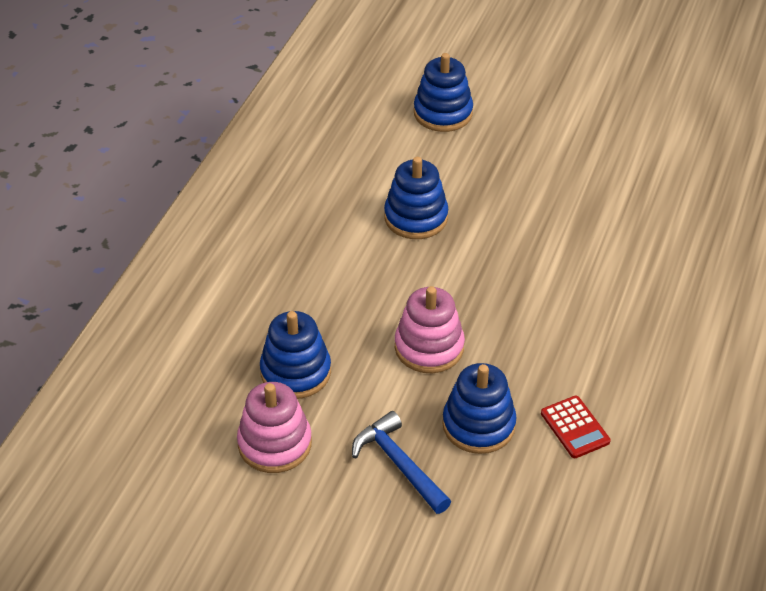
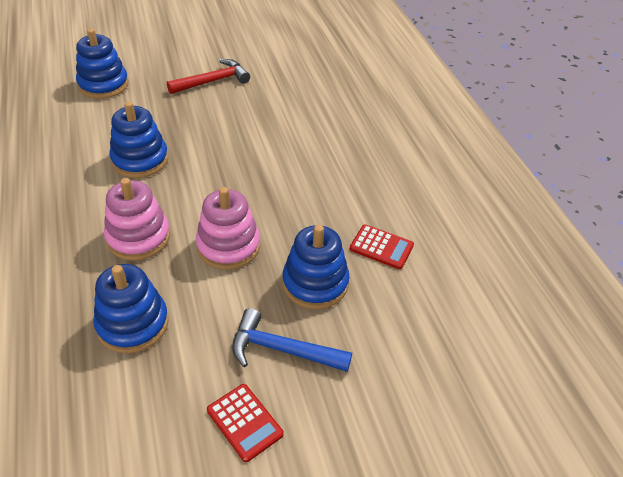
camera: 40 degrees left, 0 degrees up
(275, 444) = (162, 397): pink stacking toy -> pink stacking toy (138, 237)
(321, 501) = (244, 422): none -> red calculator
(561, 158) = (213, 81): none -> red hammer

